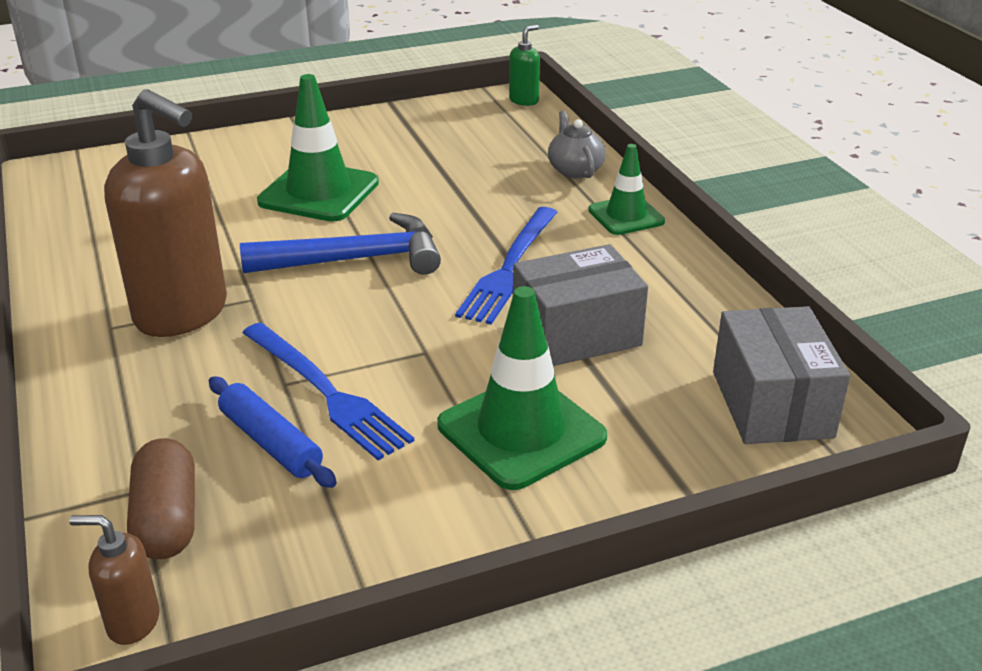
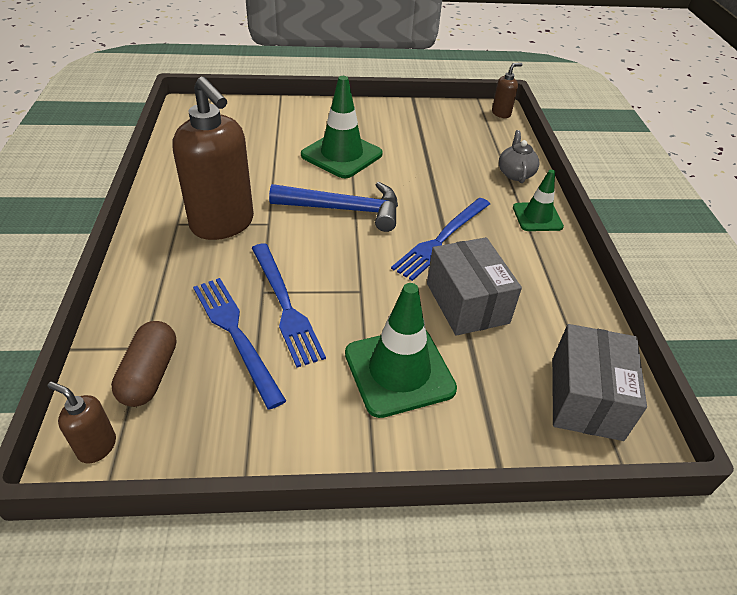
camera: 15 degrees right, 10 degrees up
(271, 442) = (235, 334): blue rolling pin -> blue fork
(524, 100) = (501, 113): green soap dispenser -> brown soap dispenser
(576, 334) = (467, 303): grey box -> grey box turned 75 degrees clockwise

